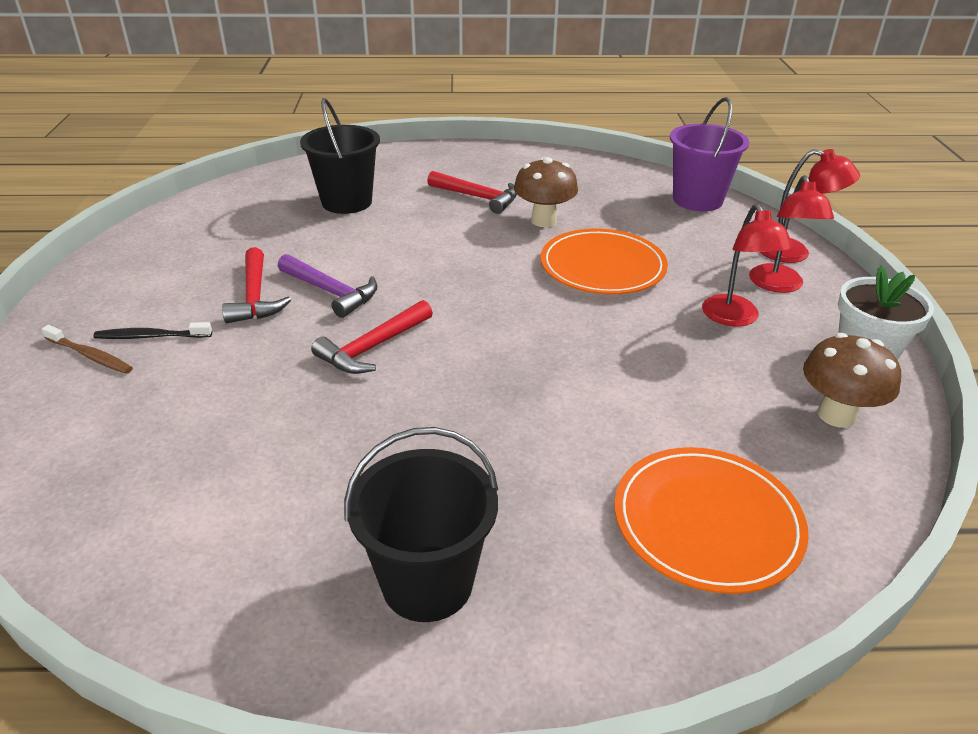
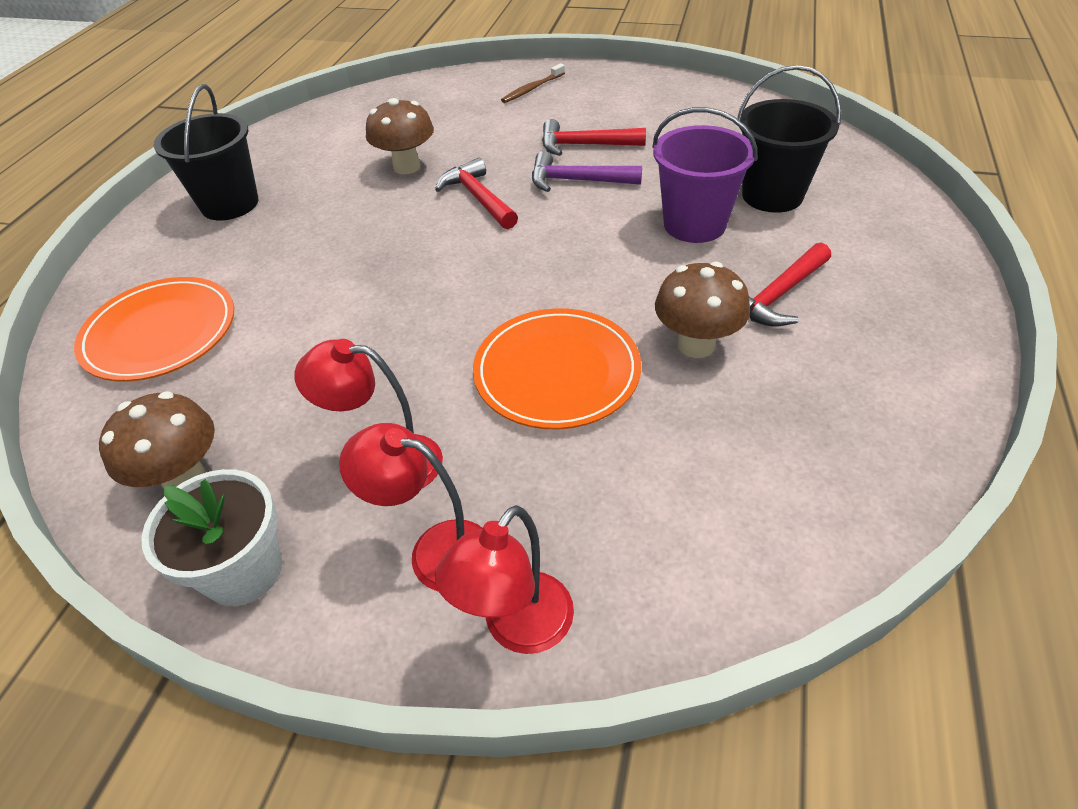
camera: 110 degrees right, 10 degrees up
(151, 336) = (545, 107): black toothbrush -> none
(305, 420) = (407, 167): none -> brown mushroom
(331, 292) = (577, 181): purple hammer -> purple hammer turned 45 degrees clockwise
(697, 200) = (745, 561): purple bucket -> purple bucket (694, 224)

